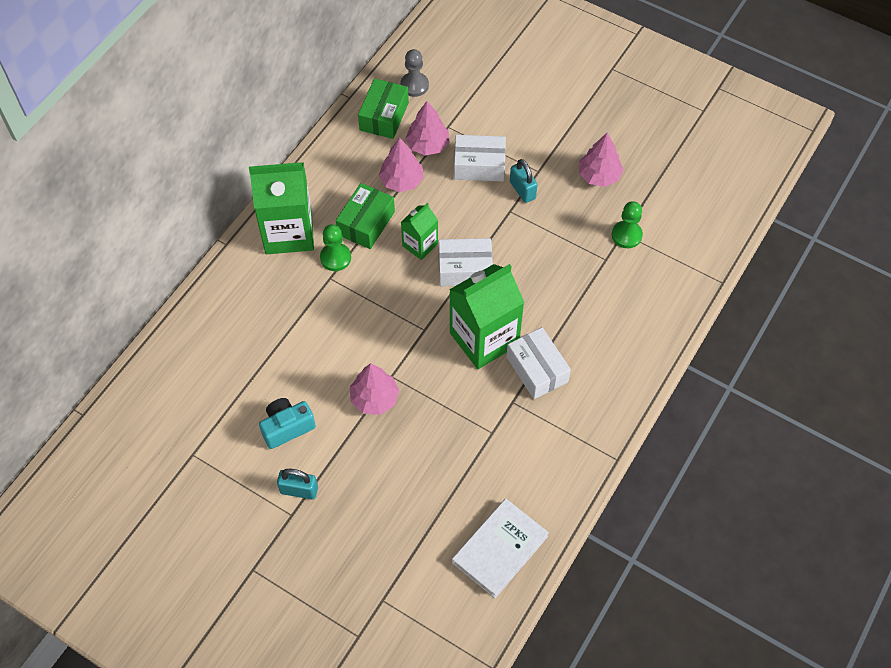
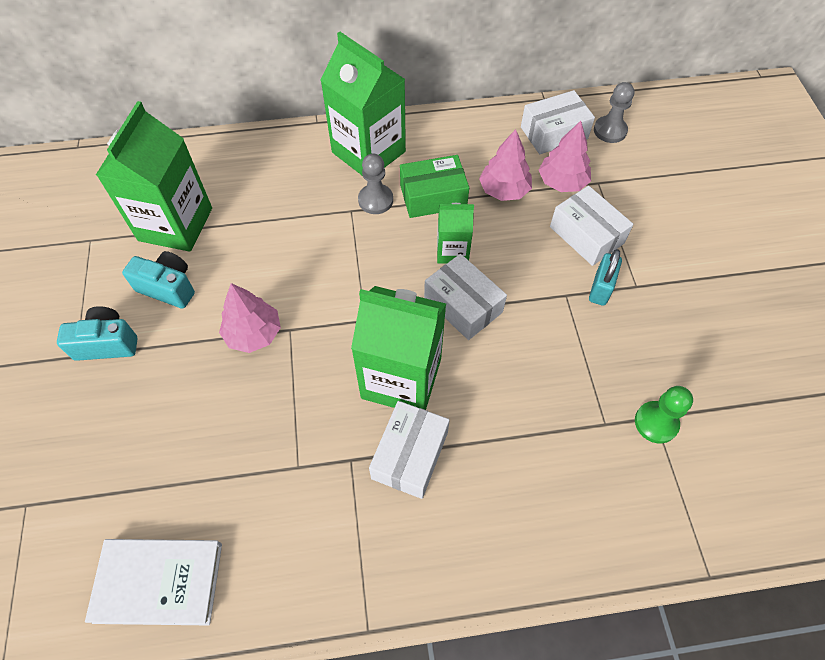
camera: 50 degrees right, 0 degrees up
(233, 391) = (175, 224): none -> green carton
(299, 490) = (107, 343): turquoise padlock -> turquoise camera
(335, 258) = (375, 200): green pawn -> grey pawn
(384, 116) = (554, 133): green box -> white box
(599, 176) = (694, 343): pink tree -> none

